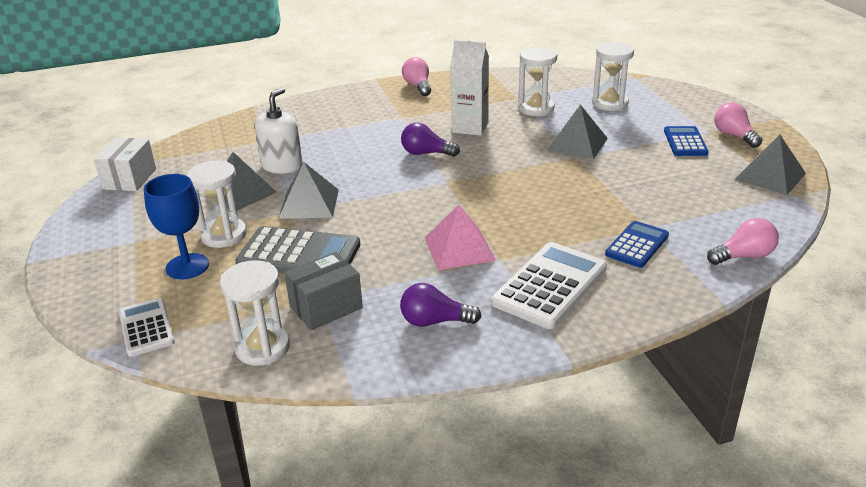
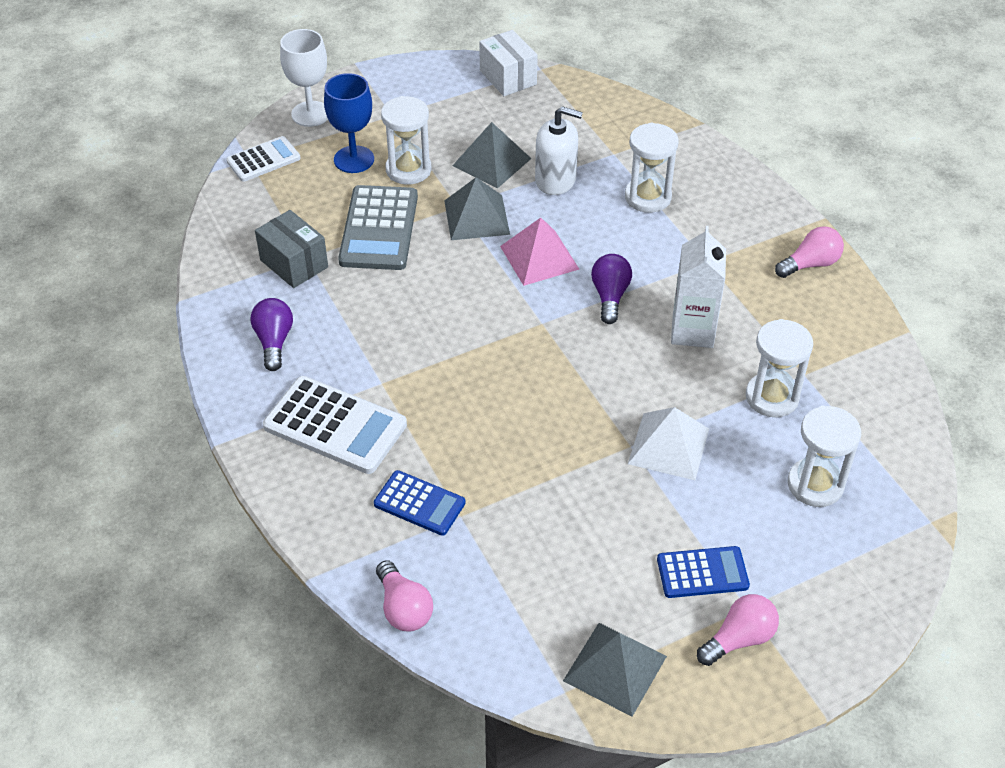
camera: 80 degrees right, 15 degrees up
(91, 293) = (311, 114): none -> white goblet
(130, 179) = (508, 78): white box -> white box turned 60 degrees clockwise
(262, 347) = (237, 235): white hourglass -> white hourglass (647, 197)
(459, 249) = (399, 347): pink pyramid -> pink pyramid (539, 257)
(577, 144) = (668, 446): grey pyramid -> white pyramid

